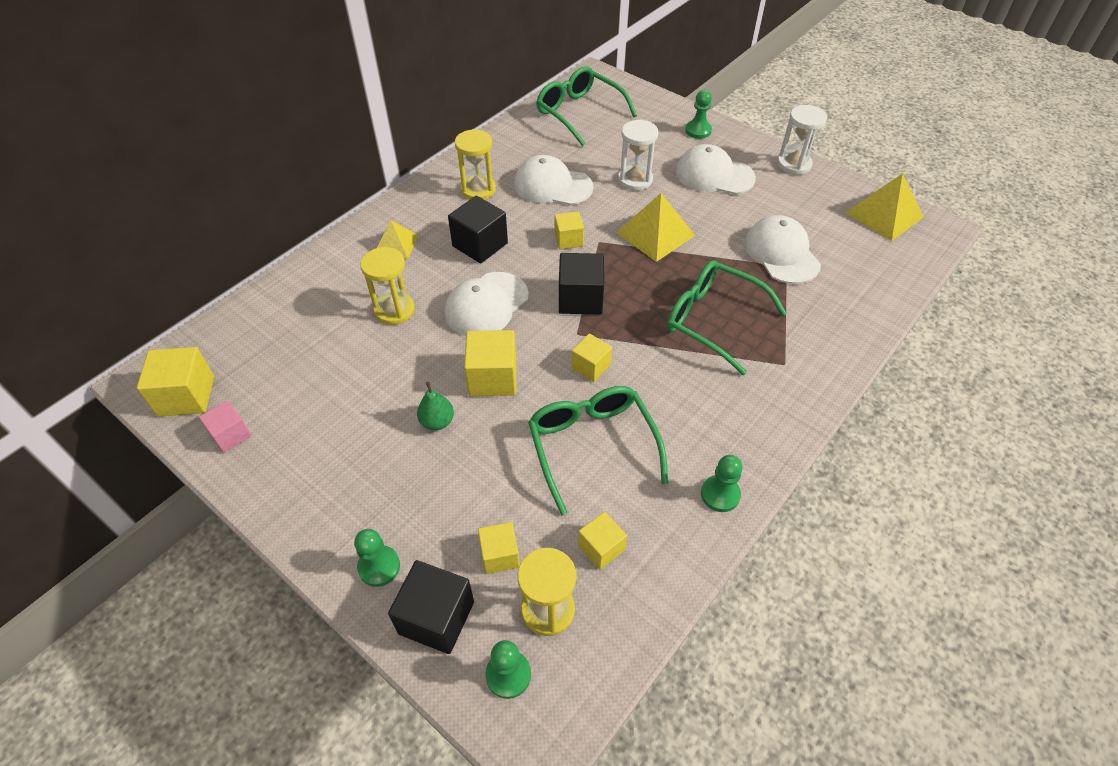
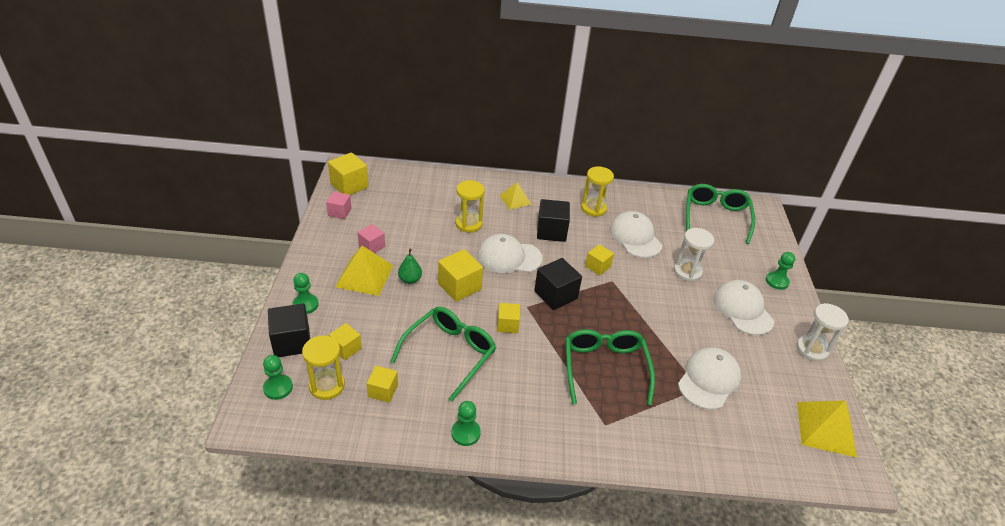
camera: 50 degrees right, 10 degrees down
(337, 432) = (372, 246): none -> pink cube
(655, 234) = (649, 304): yellow pyramid -> yellow pyramid (364, 276)

